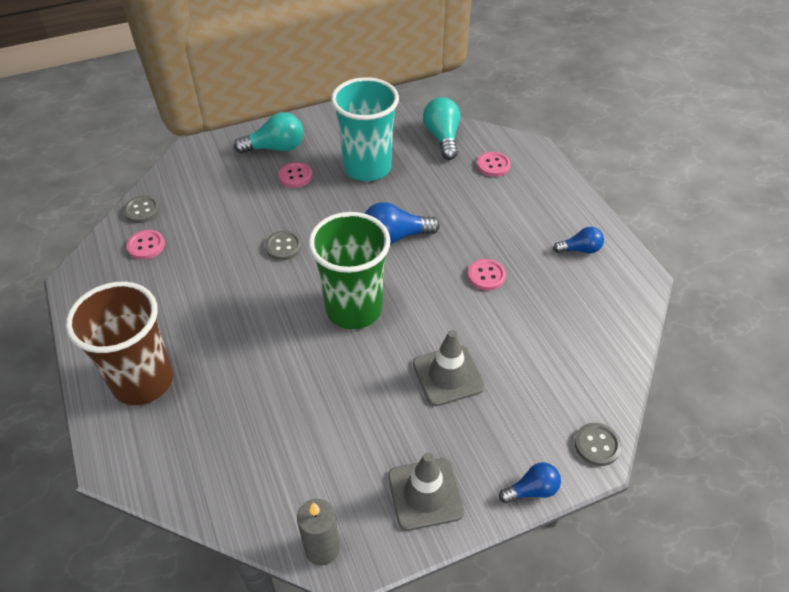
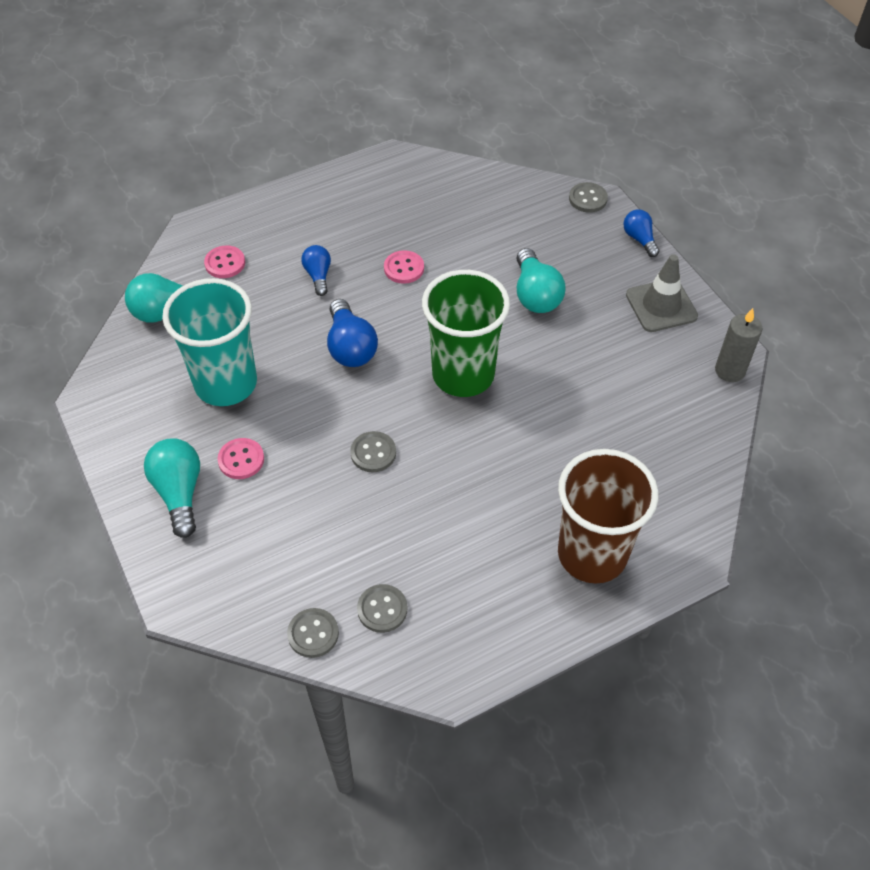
camera: 95 degrees left, 5 degrees up
(146, 246) = (382, 609): pink button -> grey button
(448, 375) = (535, 295): grey traffic cone -> turquoise light bulb
(580, 249) = (360, 197): blue light bulb -> blue light bulb (318, 275)

